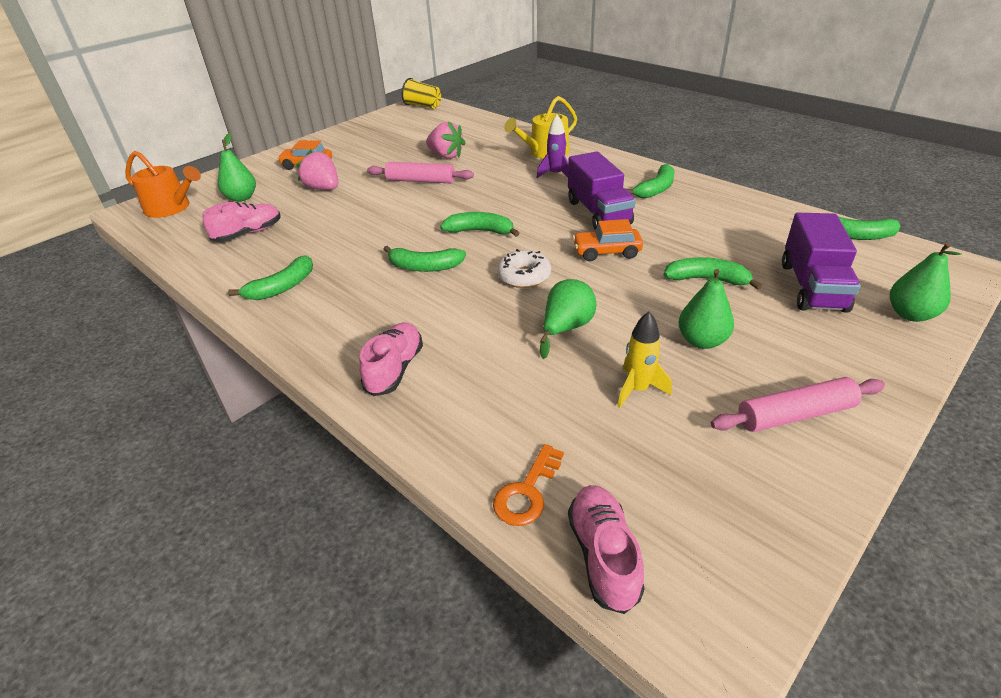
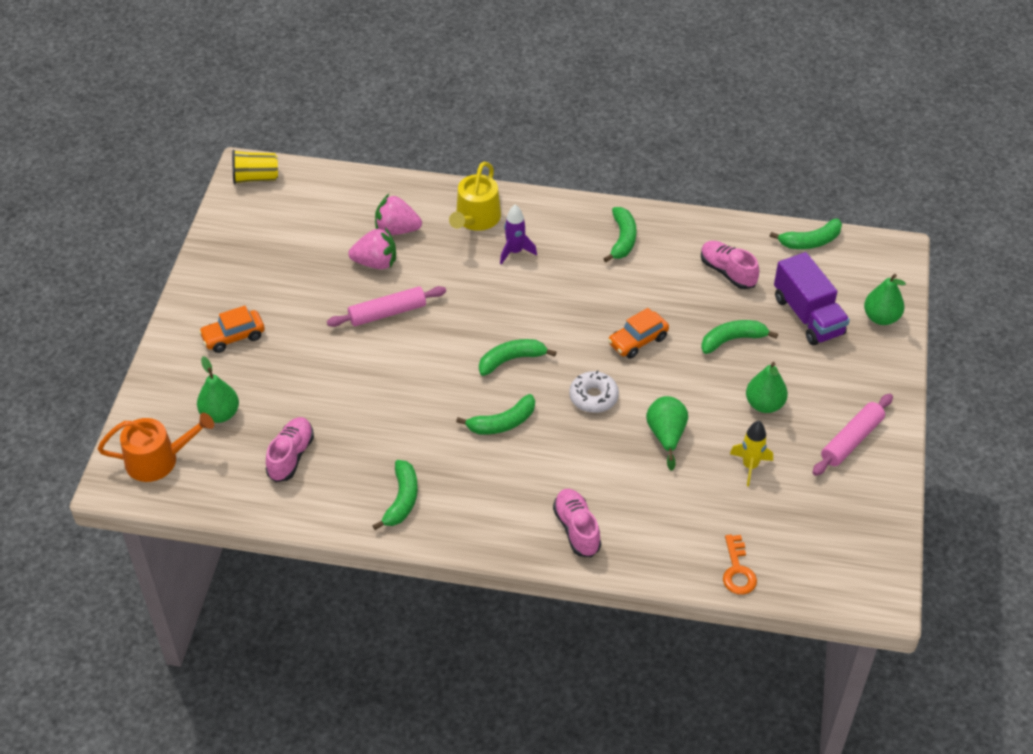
camera: 35 degrees left, 10 degrees up
(323, 189) = (295, 365): pink strawberry -> pink strawberry (397, 230)
(598, 212) = (595, 292): purple truck -> none
(603, 555) = (804, 584): pink shoe -> pink shoe (727, 272)

